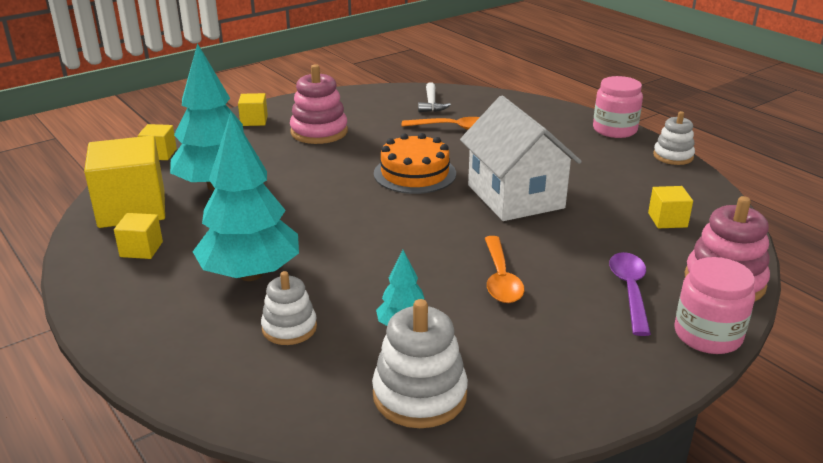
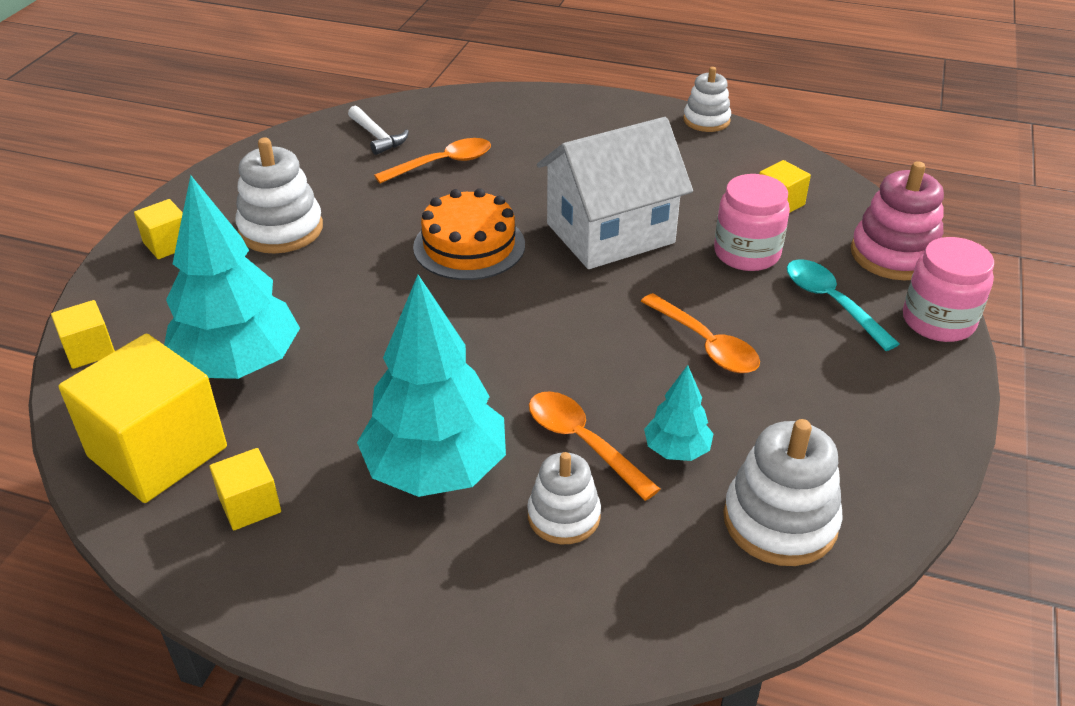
camera: 35 degrees left, 10 degrees up
(319, 132) = (281, 229): pink stacking toy -> white stacking toy
(350, 296) = (582, 442): none -> orange spoon
(515, 196) = (610, 233): white house -> white house turned 60 degrees counterclockwise
(614, 130) = (617, 105): pink jar -> pink jar (747, 253)
(629, 290) = (831, 302): purple spoon -> turquoise spoon

